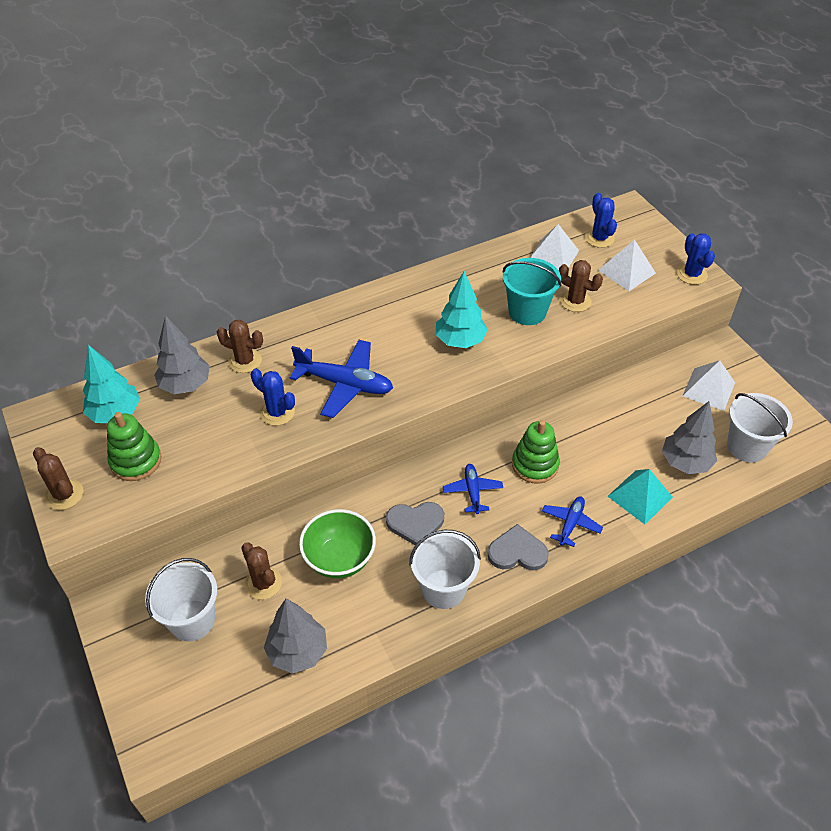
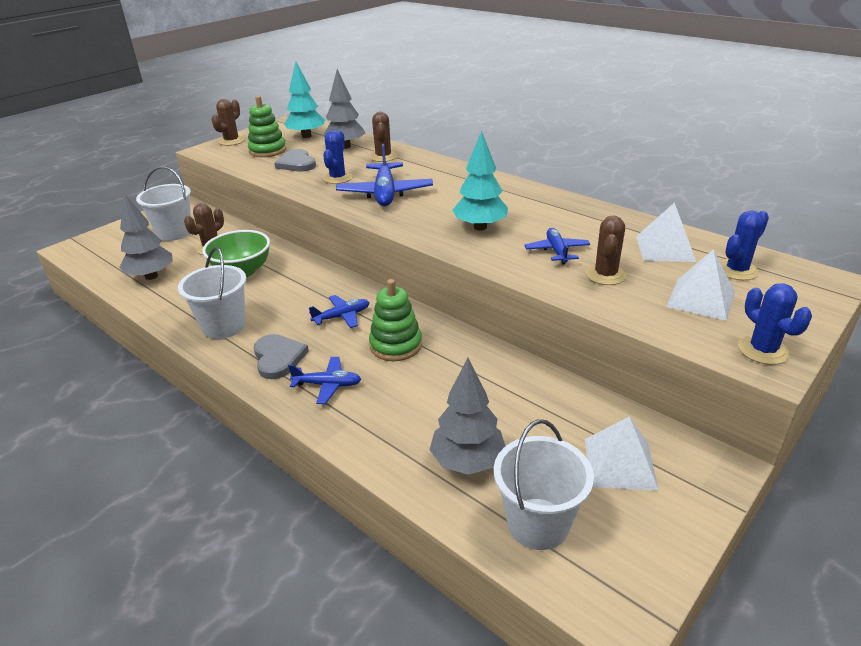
camera: 70 degrees right, 15 degrees down
(415, 523) = (292, 296): grey heart -> grey heart (296, 163)
(527, 312) = (557, 251): turquoise bucket -> blue plane
(640, 496) = (390, 430): turquoise pyramid -> none
(691, 274) = (763, 350): blue cactus -> blue cactus turned 75 degrees counterclockwise

